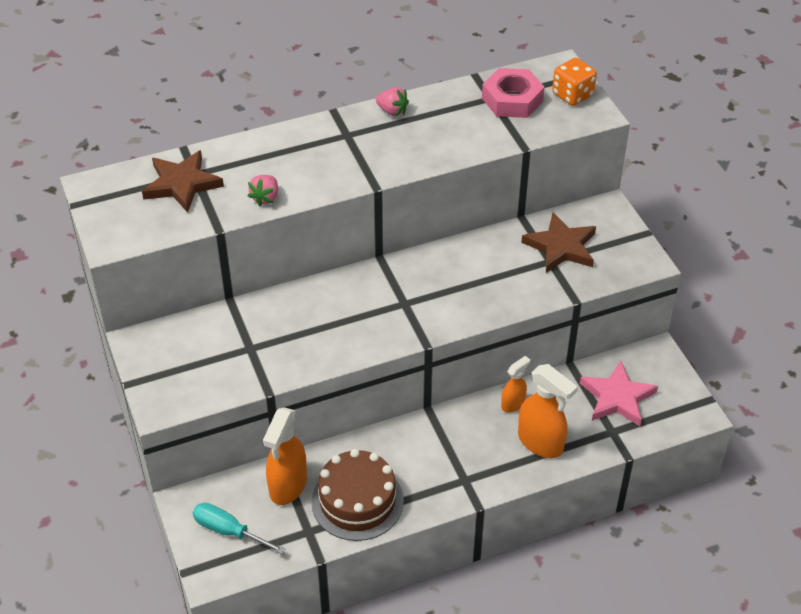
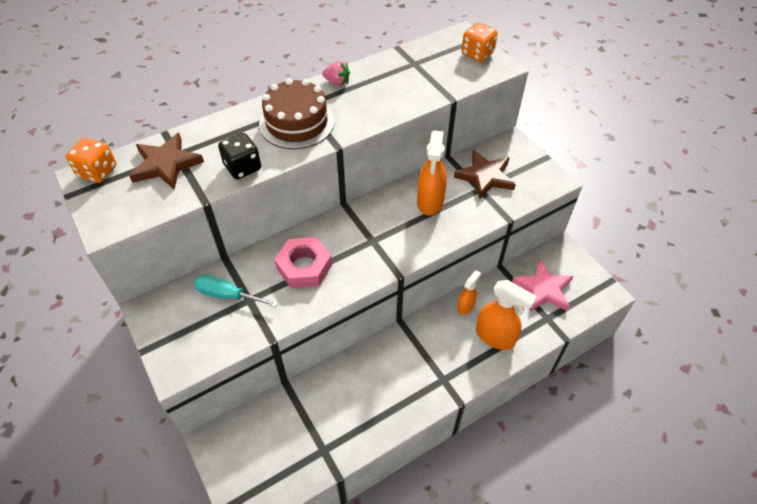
camera: 10 degrees left, 5 degrees up
(107, 183) = (97, 172): none -> orange dice
(229, 531) = (254, 462): turquoise screwdriver -> turquoise screwdriver (228, 295)
(265, 198) = (243, 167): pink strawberry -> black dice
(288, 486) = (298, 409): orange spray bottle -> orange spray bottle (430, 202)
(357, 501) = (359, 414): brown cake -> brown cake (297, 123)
(512, 99) = (431, 63): pink nut -> pink nut (304, 267)

